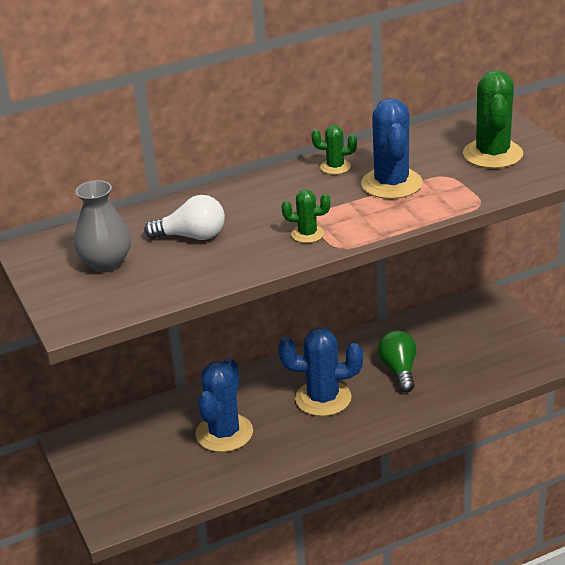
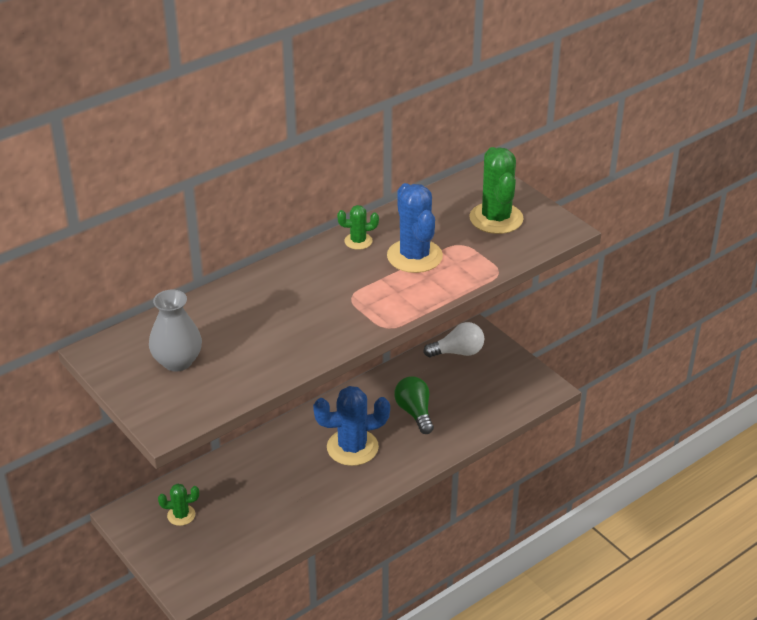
camera: 15 degrees left, 5 degrees up
(192, 236) = (248, 326): white light bulb -> white light bulb (458, 352)
(224, 433) = (270, 492): blue cactus -> none
(307, 234) = (354, 315): green cactus -> green cactus (181, 515)

